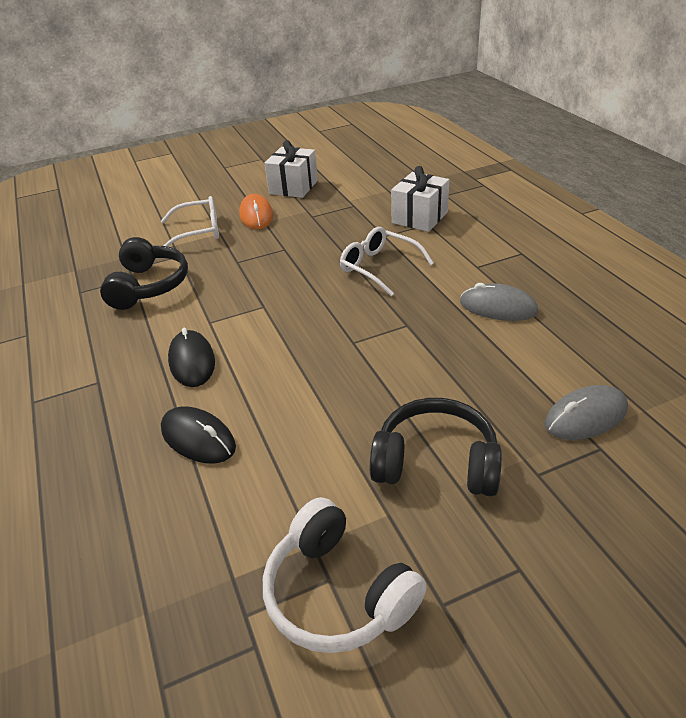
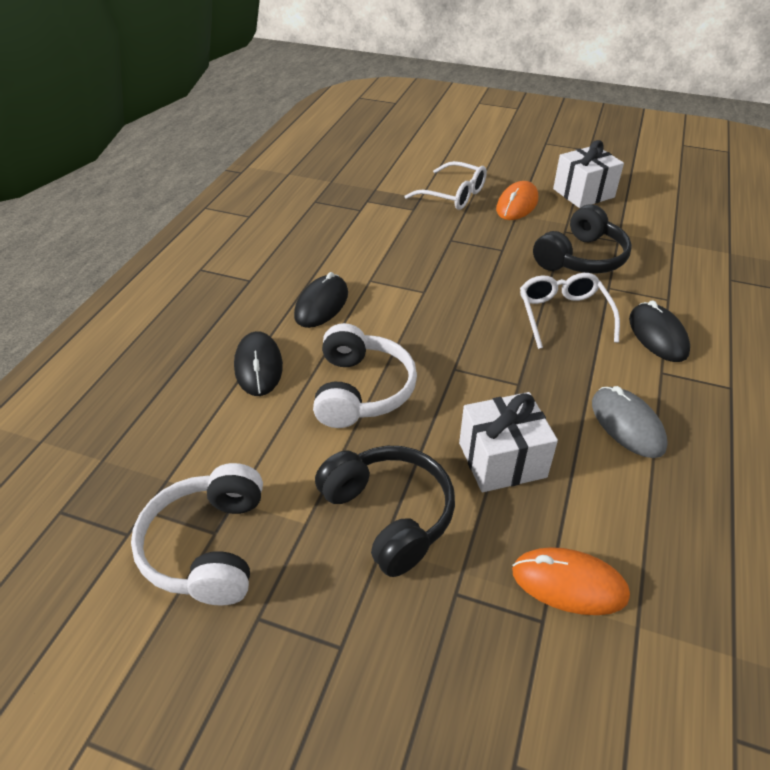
camera: 40 degrees right, 5 degrees up
(148, 286) = (363, 223): black headphones -> black headphones (581, 258)
(306, 399) = (361, 390): none -> white headphones
(420, 218) = (668, 288): white gift -> white gift (502, 460)
(448, 247) = (657, 335): none -> black mouse
(585, 416) = (569, 584): grey mouse -> orange mouse

